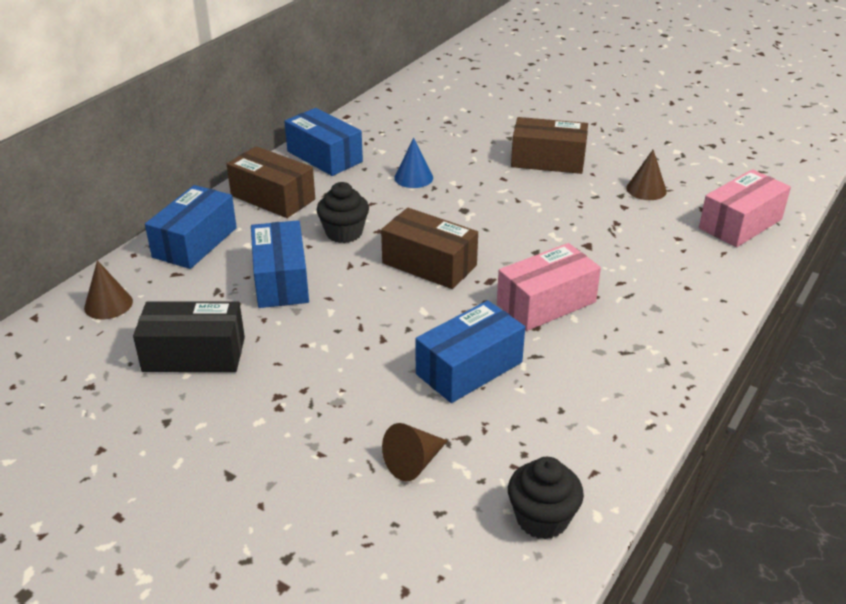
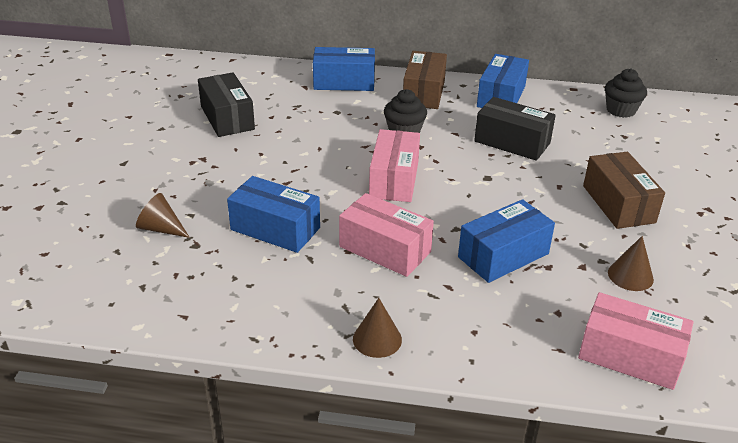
camera: 65 degrees right, 0 degrees up
(108, 304) = (258, 76): brown cone -> brown cone (377, 339)
(281, 280) = (326, 124): blue box -> blue box (503, 255)
(413, 178) = (512, 142): blue cone -> black box
(429, 264) = (394, 179): brown box -> pink box
(542, 518) = (125, 299): black cupcake -> black cupcake (621, 110)

